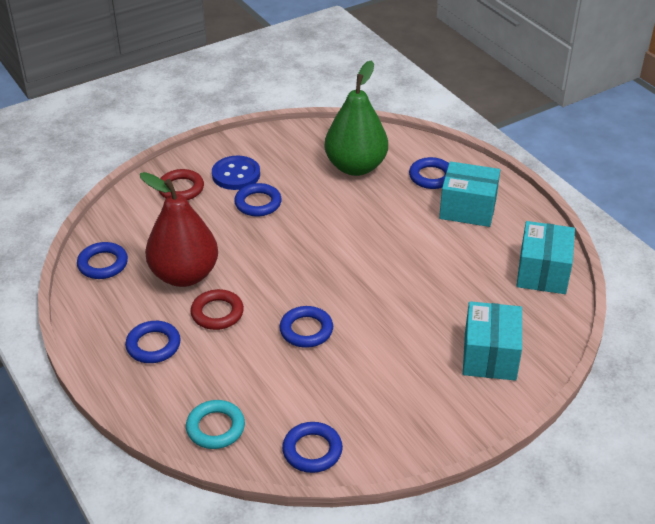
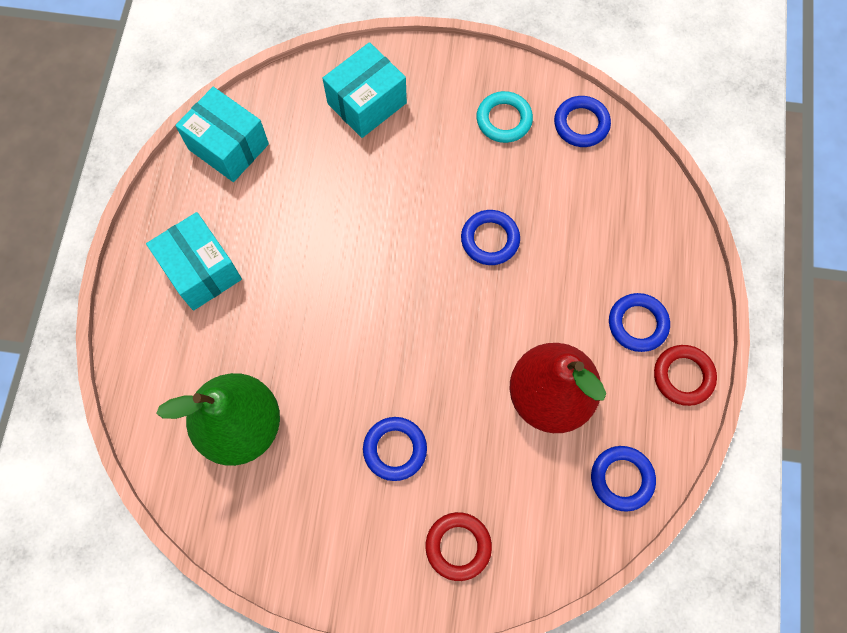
camera: 140 degrees left, 30 degrees up
(215, 428) = (641, 197): turquoise ring -> turquoise ring (504, 120)
(217, 313) = (553, 320): red ring -> red ring (683, 376)
(236, 174) = (379, 522): blue button -> none
(431, 176) = (183, 345): blue ring -> none
(542, 272) = (228, 146): turquoise box -> turquoise box turned 75 degrees clockwise

